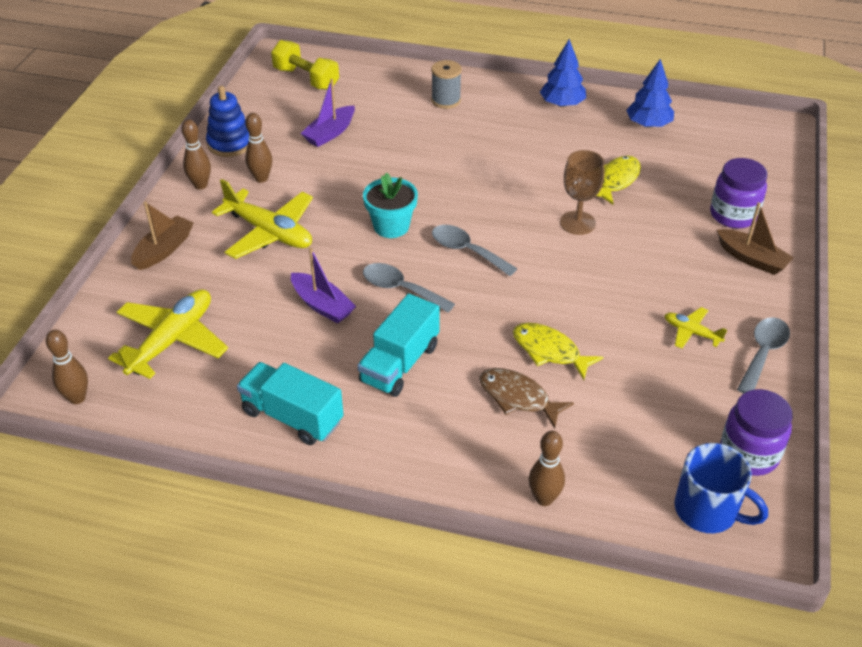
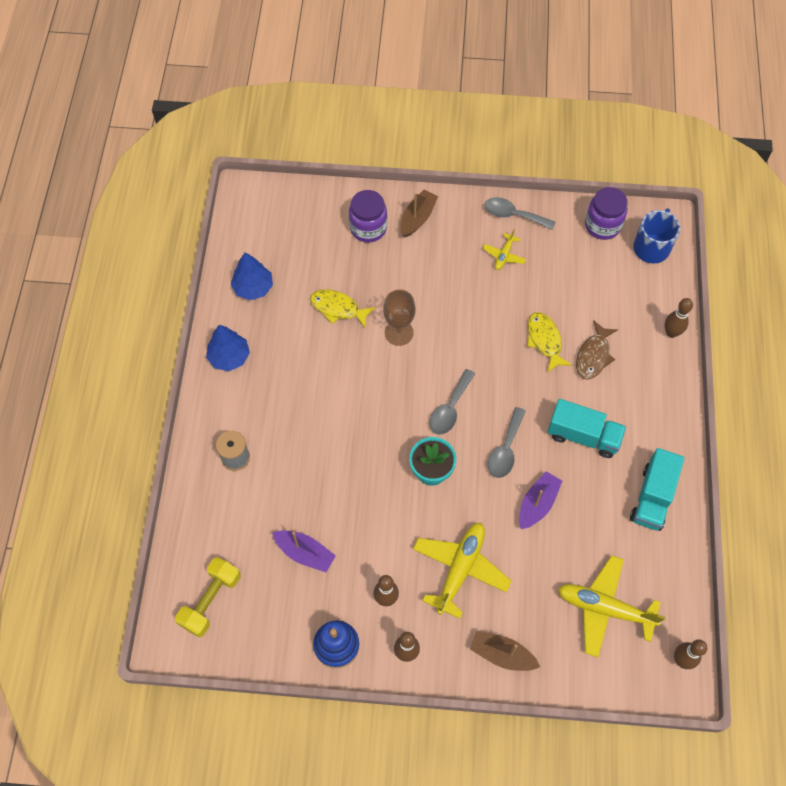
camera: 100 degrees left, 20 degrees up
(549, 351) = (545, 340): yellow fish -> yellow fish turned 135 degrees clockwise

